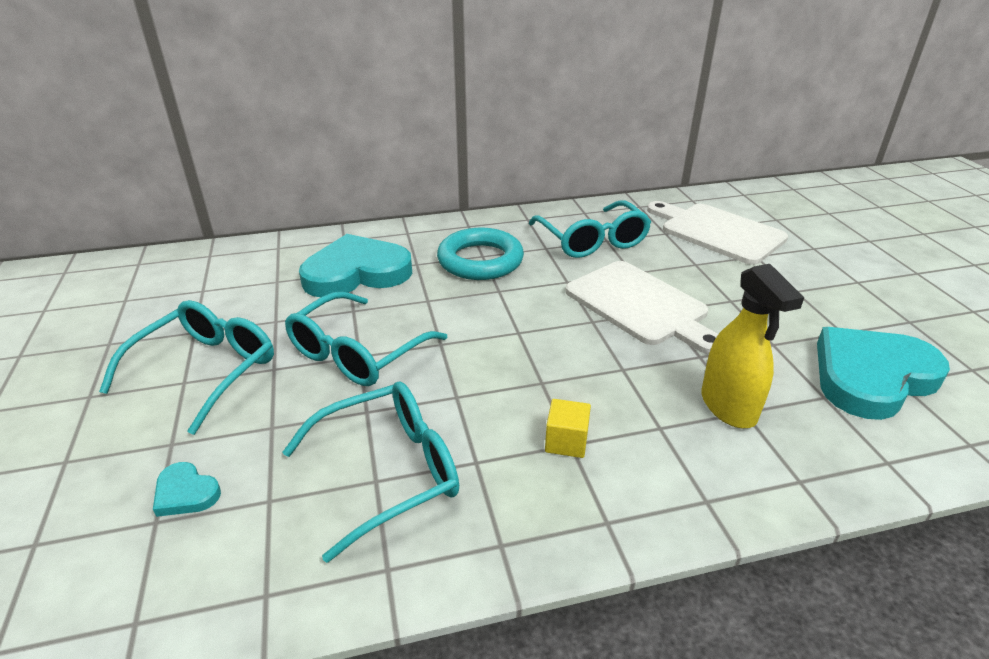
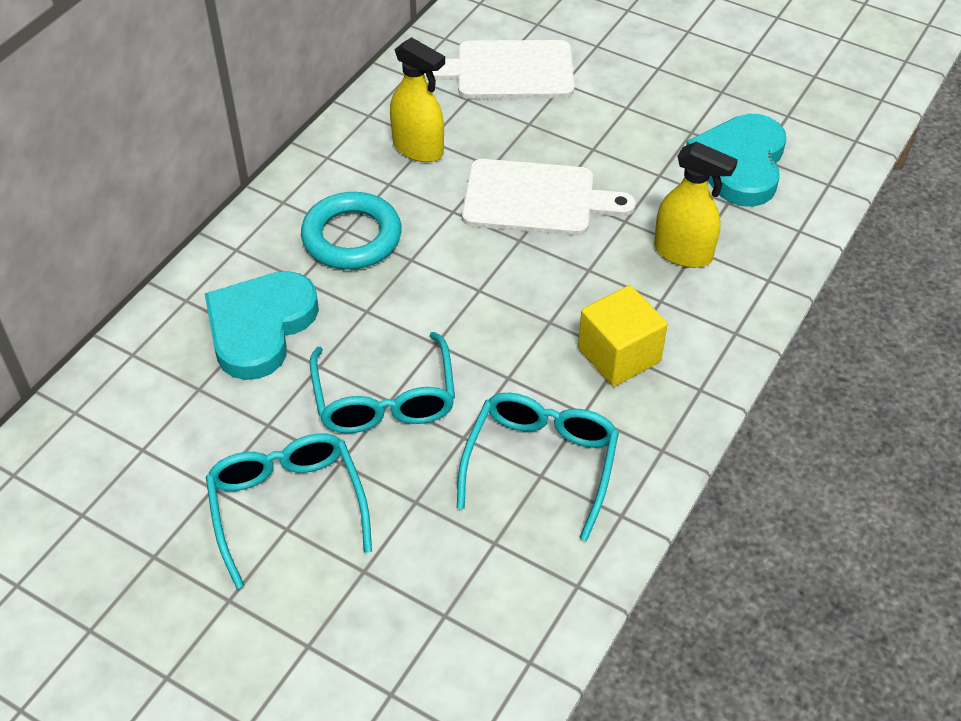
camera: 45 degrees left, 15 degrees up
(186, 493) = (433, 585): turquoise heart -> none
(566, 441) = (619, 355): yellow cube -> yellow cube, size x1.81
(592, 241) = (418, 149): turquoise glasses -> yellow spray bottle

